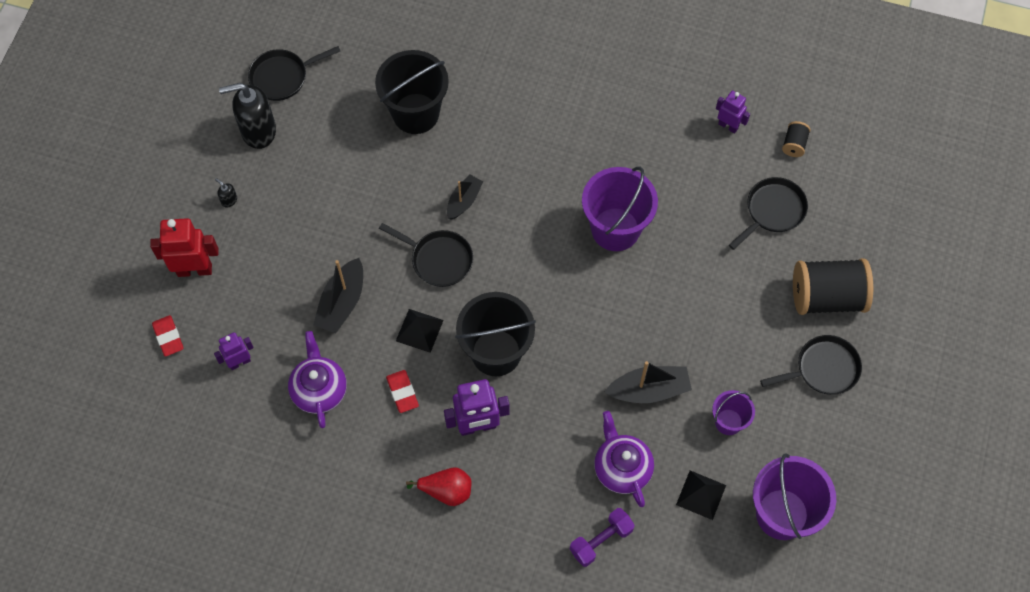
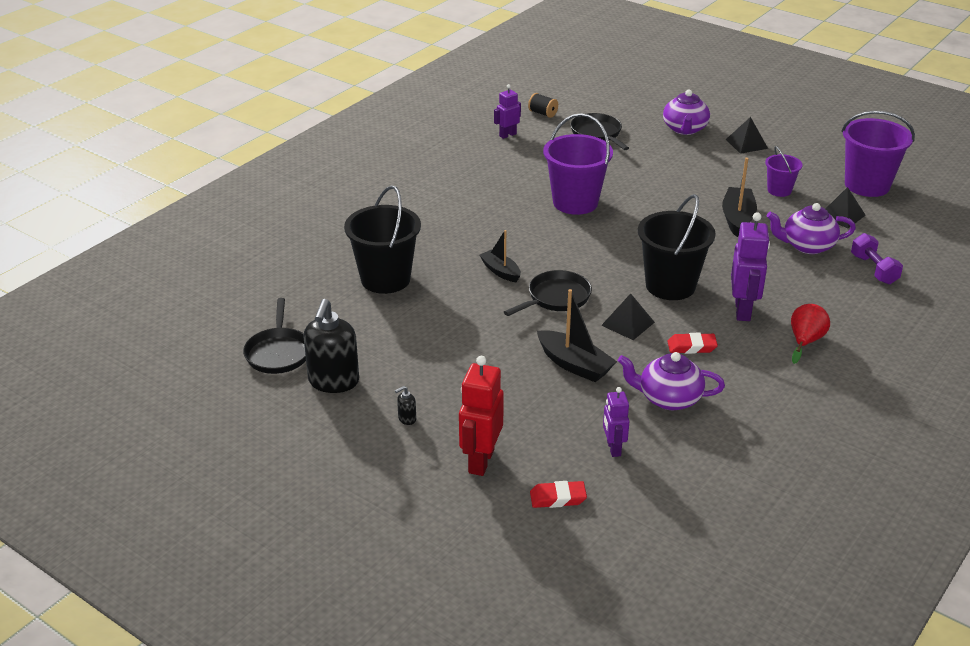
camera: 70 degrees left, 30 degrees down
(823, 369) = (746, 144): black pan -> black pyramid
(827, 297) = (685, 129): black spool -> purple teapot

